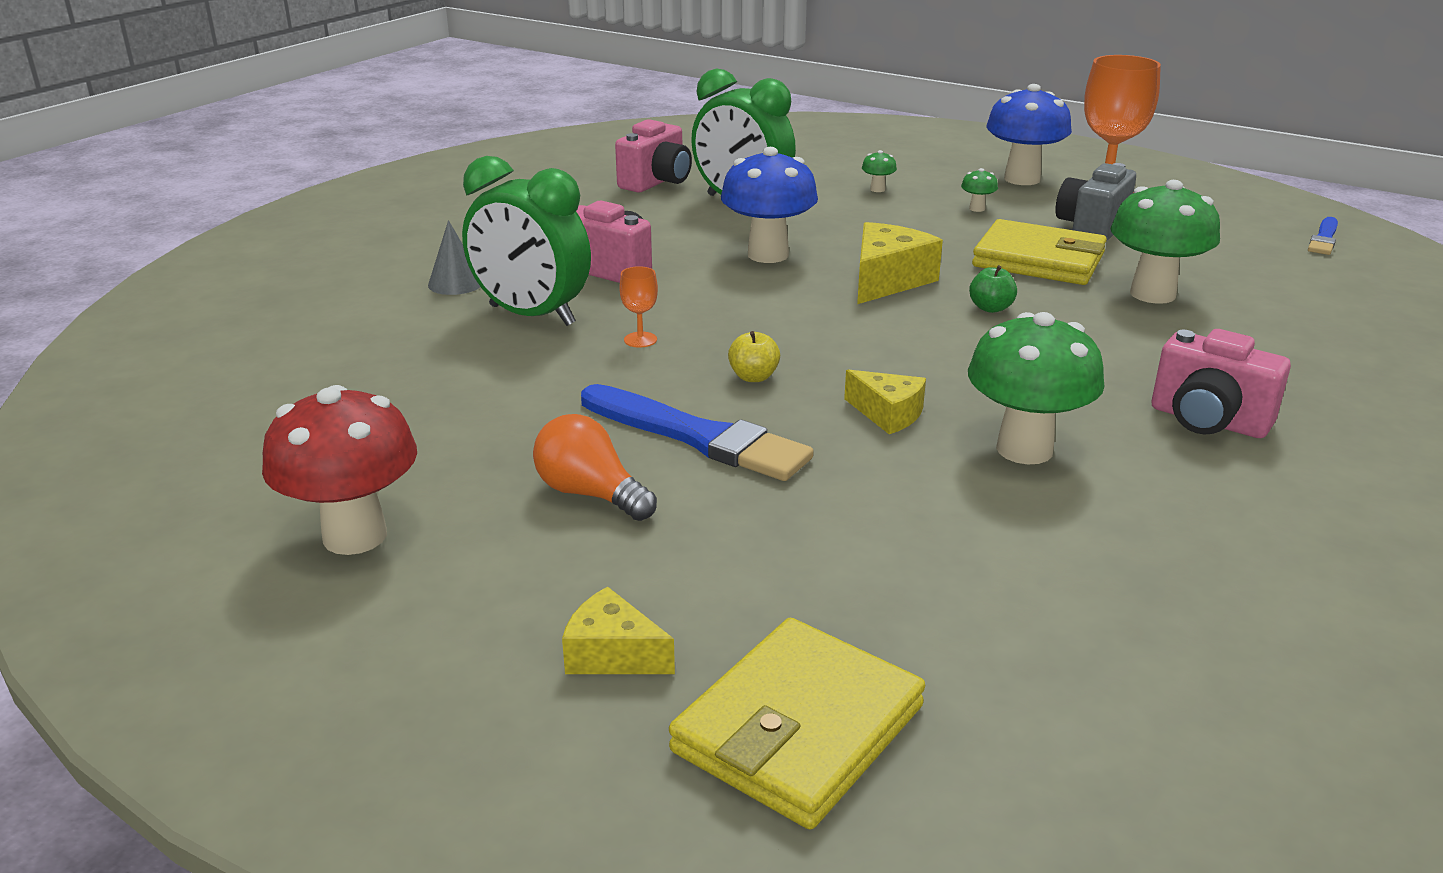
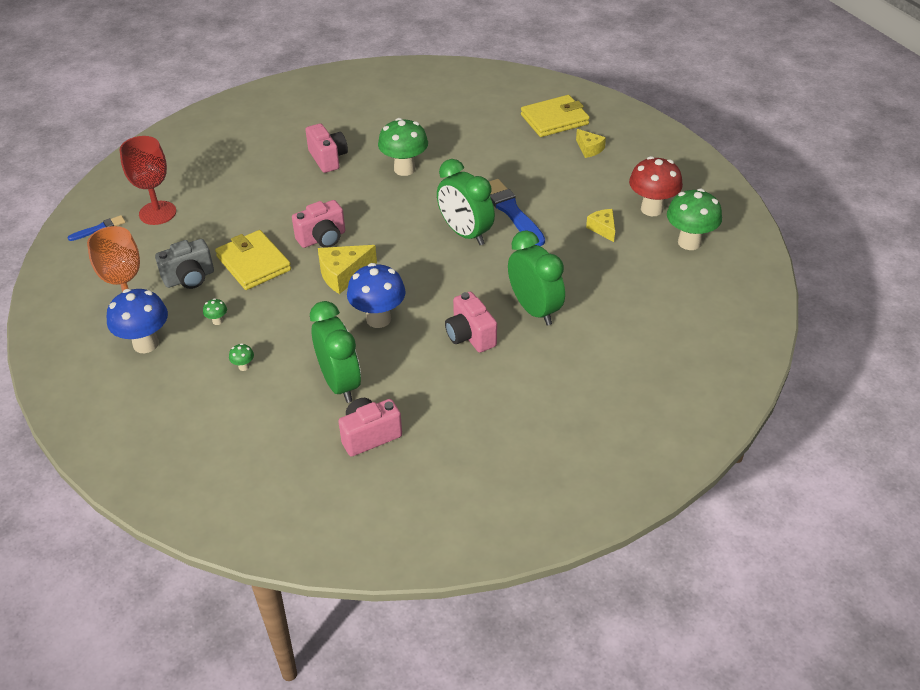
camera: 150 degrees left, 15 degrees up
(456, 283) = (560, 354): grey cone -> none
(590, 494) = (565, 200): orange light bulb -> none
(640, 340) = (495, 273): orange goblet -> none
(753, 377) = (465, 233): yellow apple -> green clock
(887, 414) = (433, 198): yellow cheese -> yellow cheese (603, 229)
(991, 308) = (322, 239): green apple -> pink camera
(1152, 294) = (242, 222): green mushroom -> green mushroom (689, 242)
(1295, 272) = (157, 213): none -> red goblet

